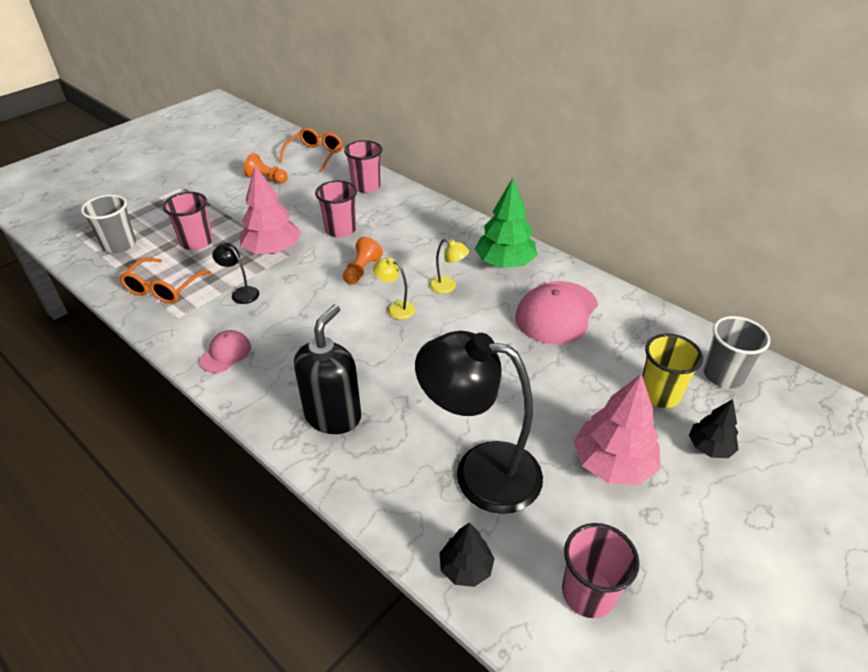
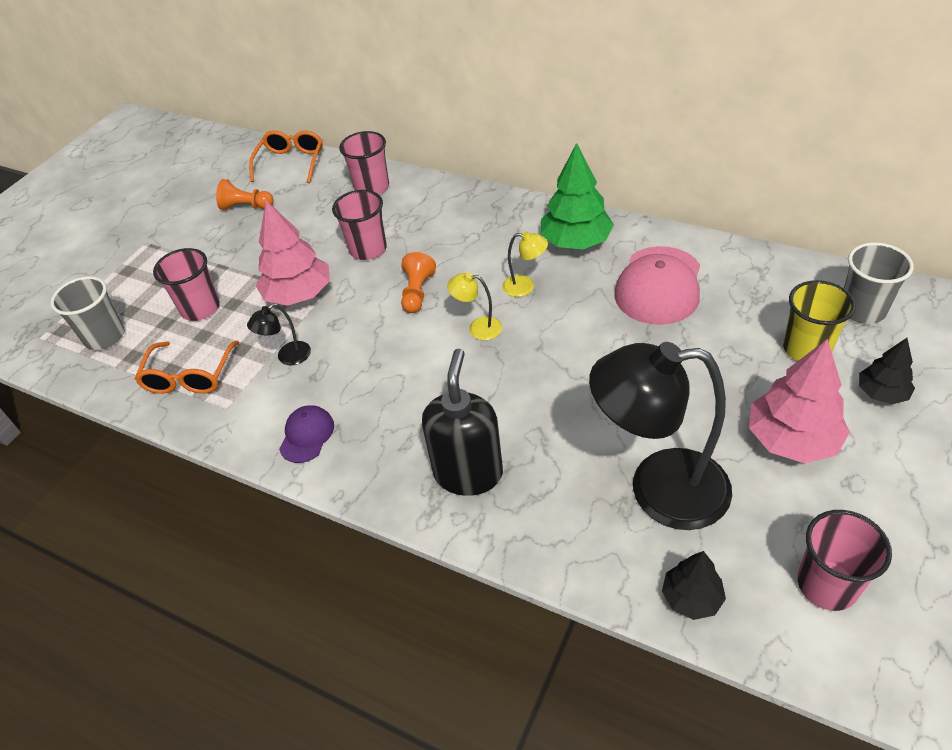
camera: 10 degrees left, 5 degrees up
(225, 353) = (307, 435): pink cap -> purple cap
(241, 293) = (288, 357): black lamp -> black lamp turned 60 degrees counterclockwise

